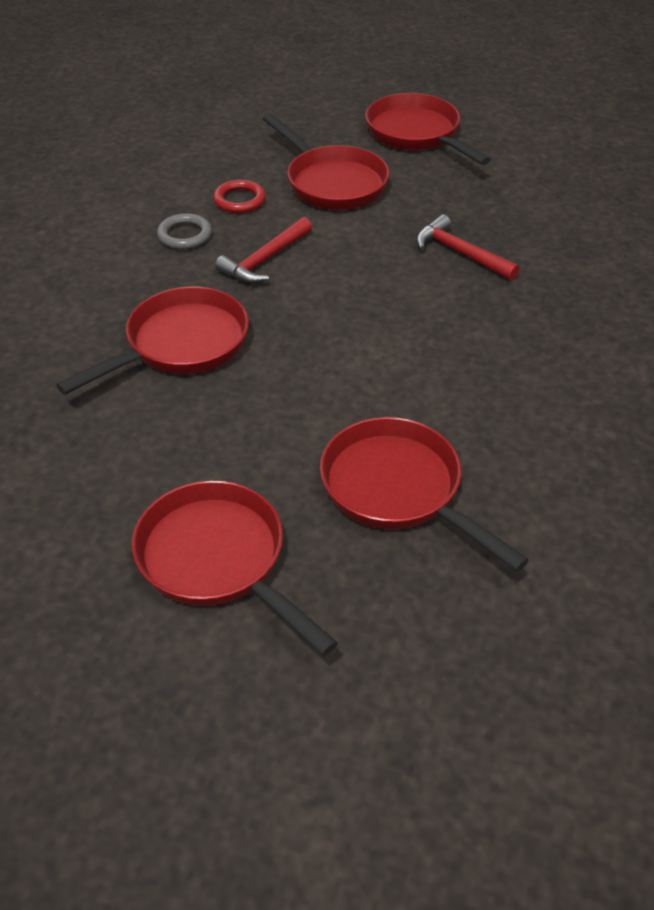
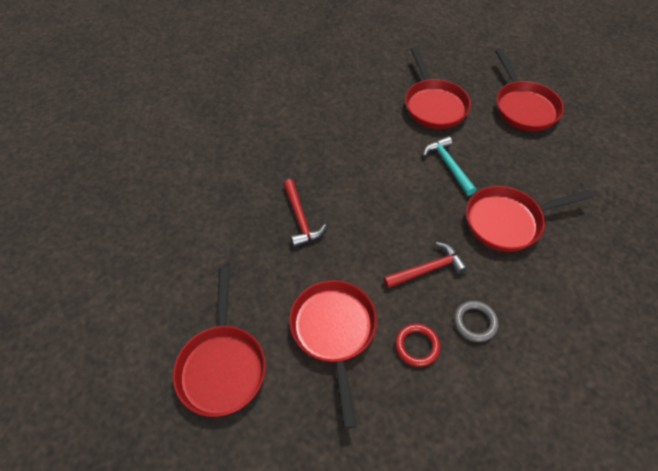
camera: 150 degrees left, 10 degrees up
(307, 389) = (448, 165): none -> turquoise hammer

